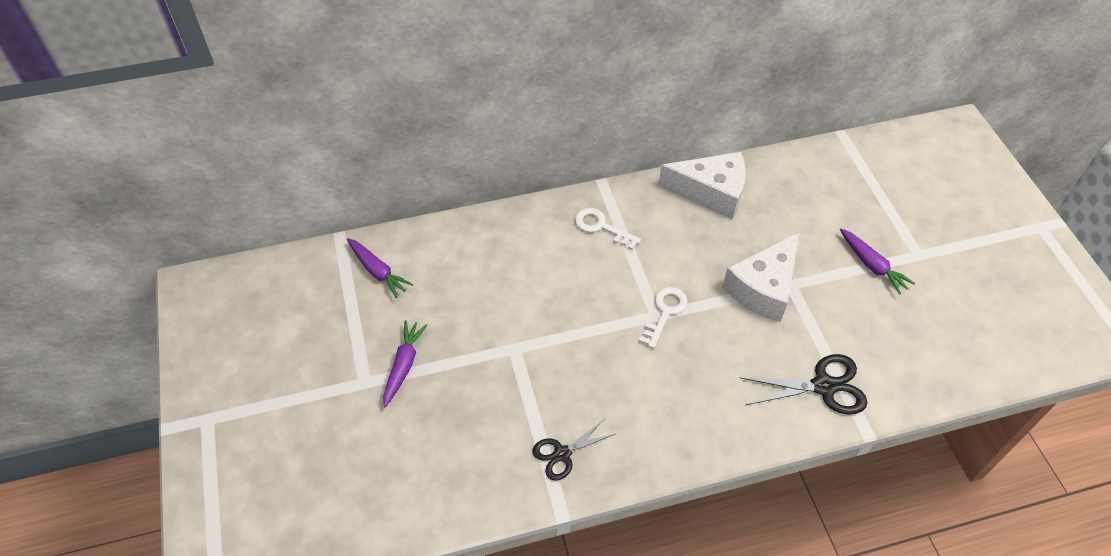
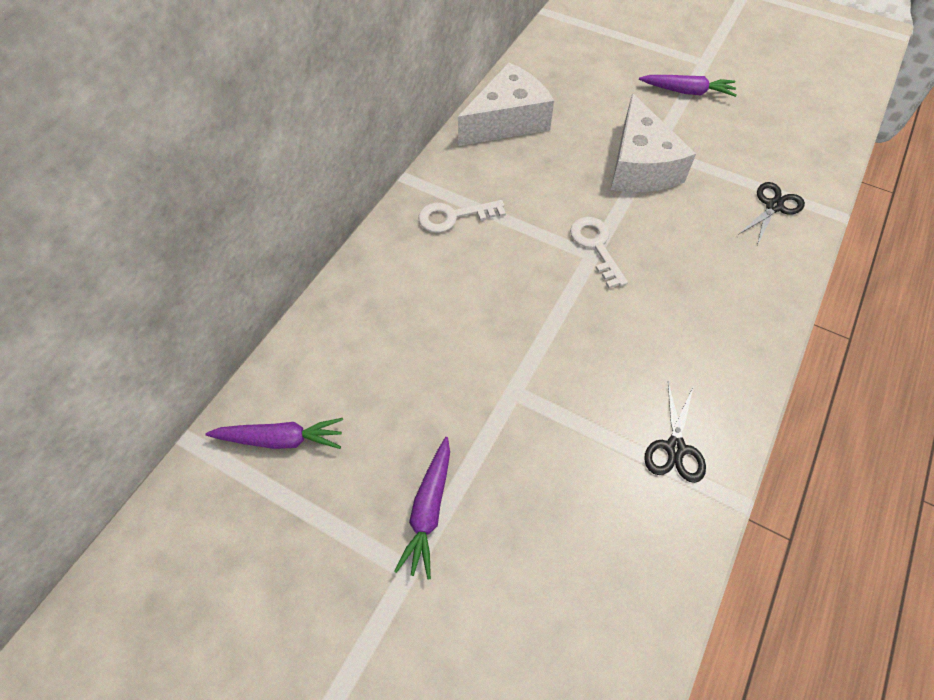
camera: 45 degrees left, 5 degrees up
(404, 365) = (428, 511): purple carrot -> purple carrot turned 135 degrees counterclockwise
(823, 386) = (773, 206): black scissors -> black scissors, size x0.65

